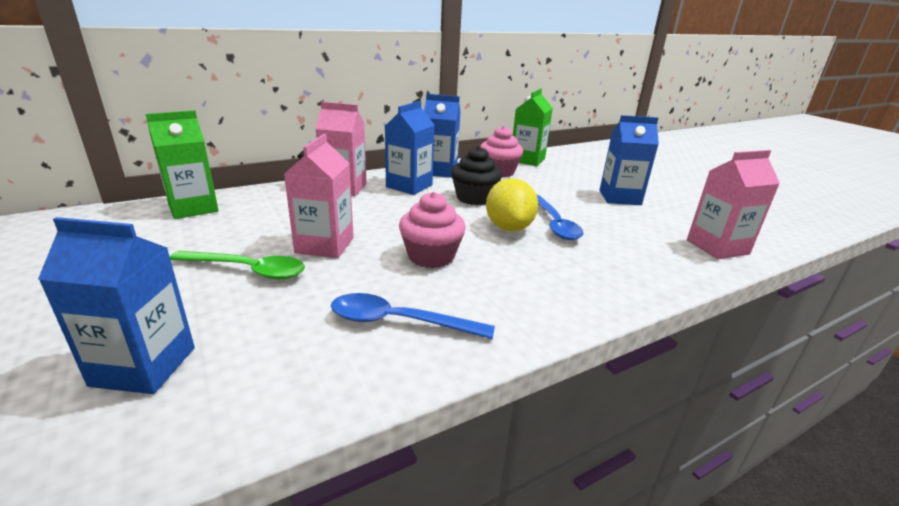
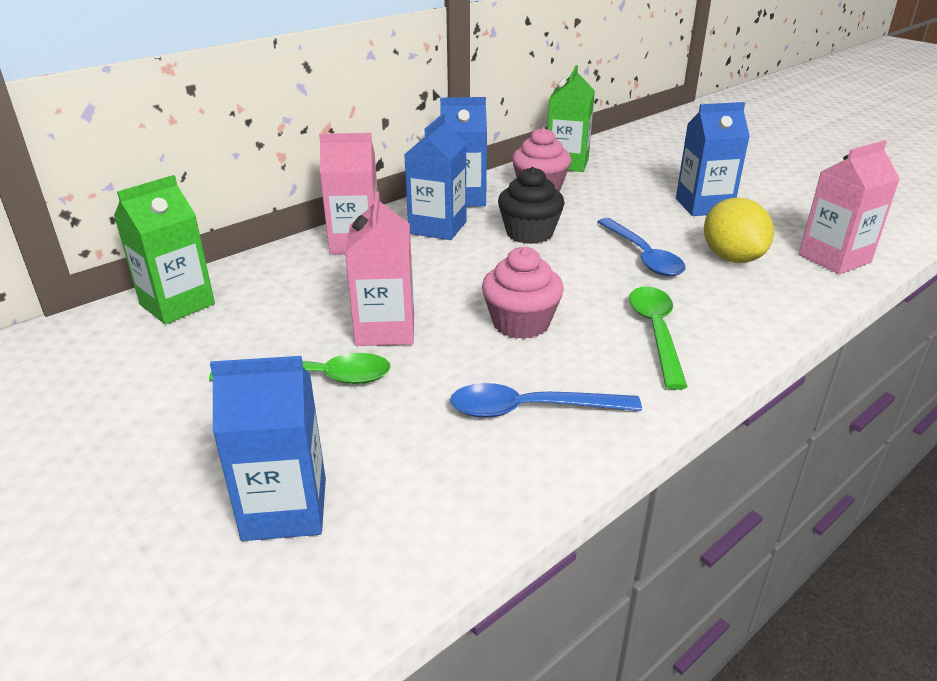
camera: 10 degrees left, 5 degrees up
(509, 227) = (591, 269): yellow lemon -> yellow lemon (731, 258)
(538, 279) = (656, 332): none -> green spoon

